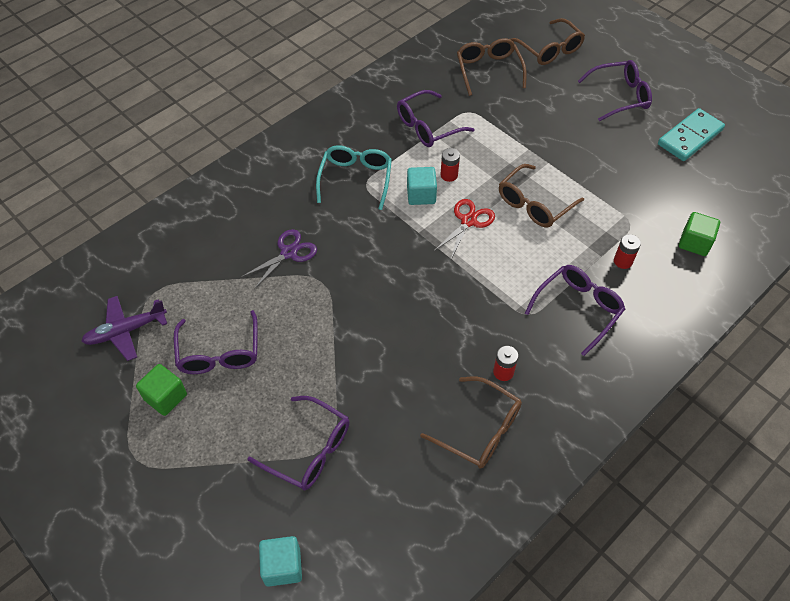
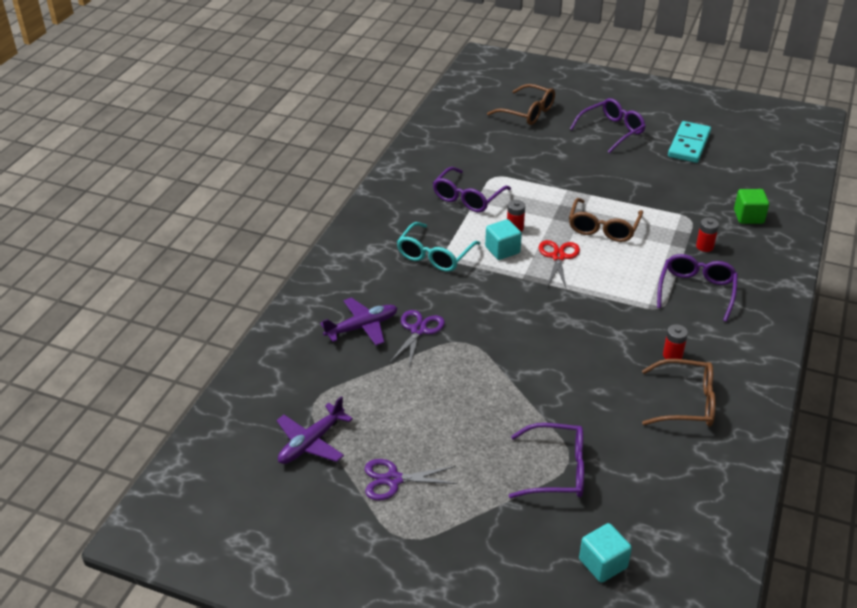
camera: 25 degrees left, 15 degrees down
(165, 397) = (393, 479): green cube -> purple scissors
(219, 353) = (416, 428): purple glasses -> none
(243, 231) = (362, 327): none -> purple plane
(356, 179) = (434, 255): turquoise glasses -> turquoise glasses turned 135 degrees counterclockwise
(488, 70) = (487, 141): brown glasses -> none

